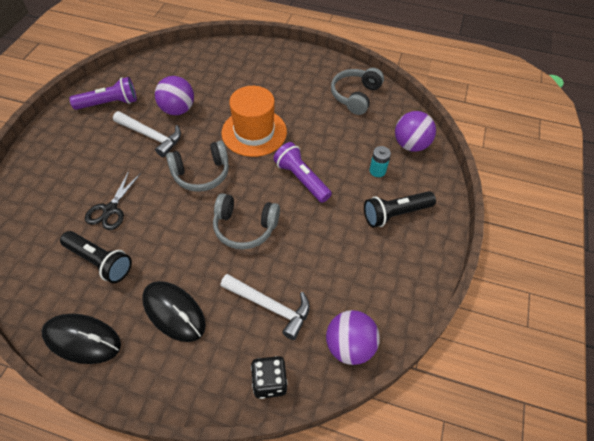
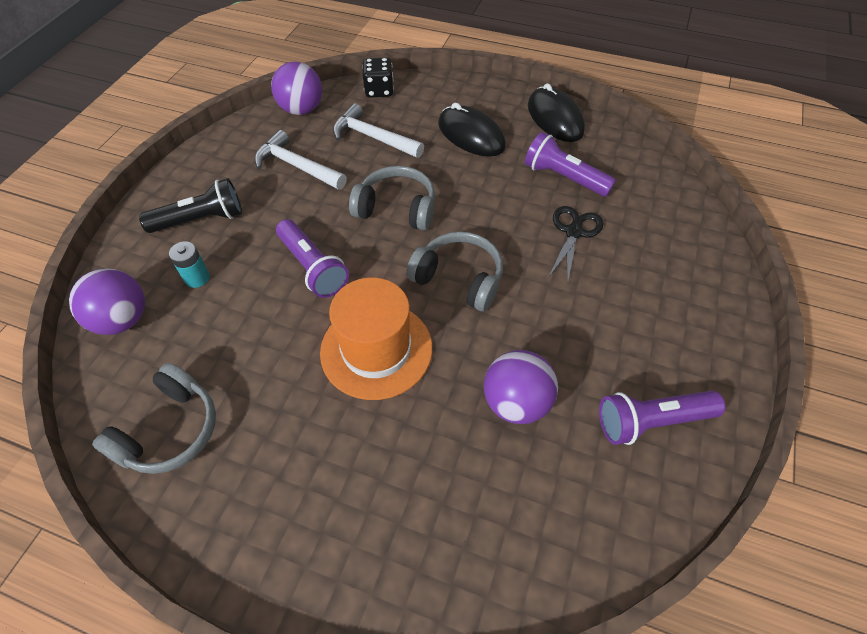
camera: 175 degrees left, 0 degrees up
(82, 339) = (555, 118): black mouse -> black mouse turned 45 degrees clockwise
(100, 261) = (563, 177): black flashlight -> purple flashlight
(151, 136) = (550, 345): white hammer -> white hammer (297, 166)
(201, 173) = (459, 279): grey headphones -> grey headphones turned 45 degrees clockwise

